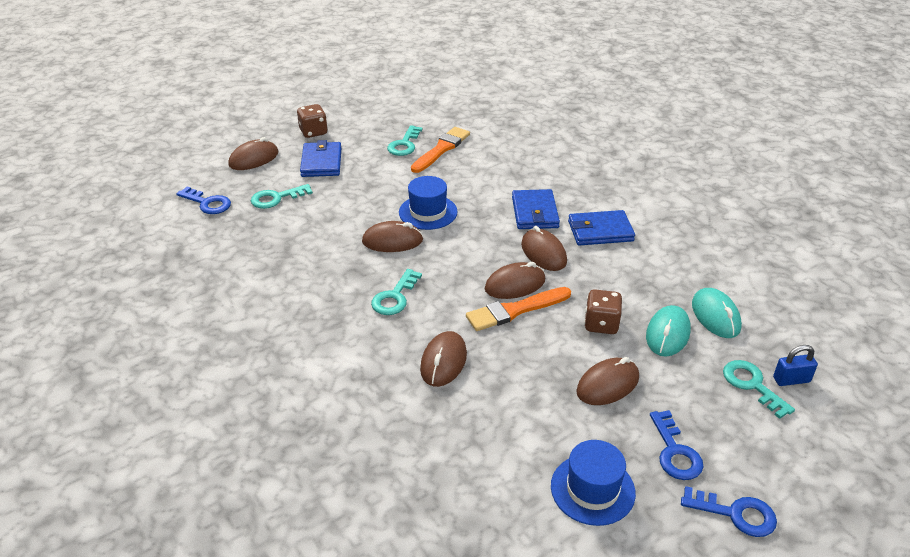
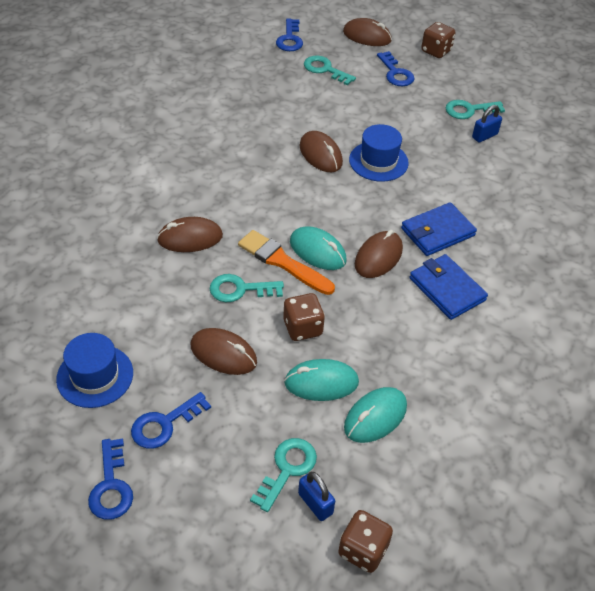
camera: 60 degrees right, 10 degrees up
(321, 162) = (395, 73): blue wallet -> blue key
(395, 297) = (249, 182): turquoise key -> turquoise key (240, 289)
(441, 149) = (484, 136): orange brush -> blue padlock
(515, 285) = (317, 251): brown mouse -> turquoise mouse
(841, 368) = (363, 550): none -> brown dice

